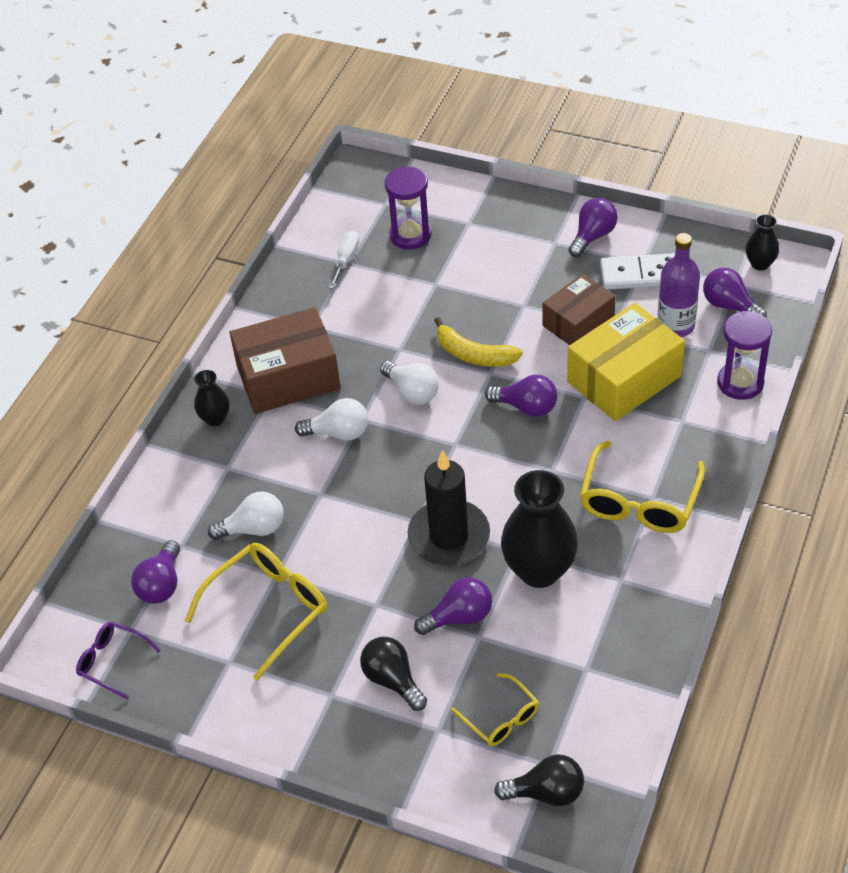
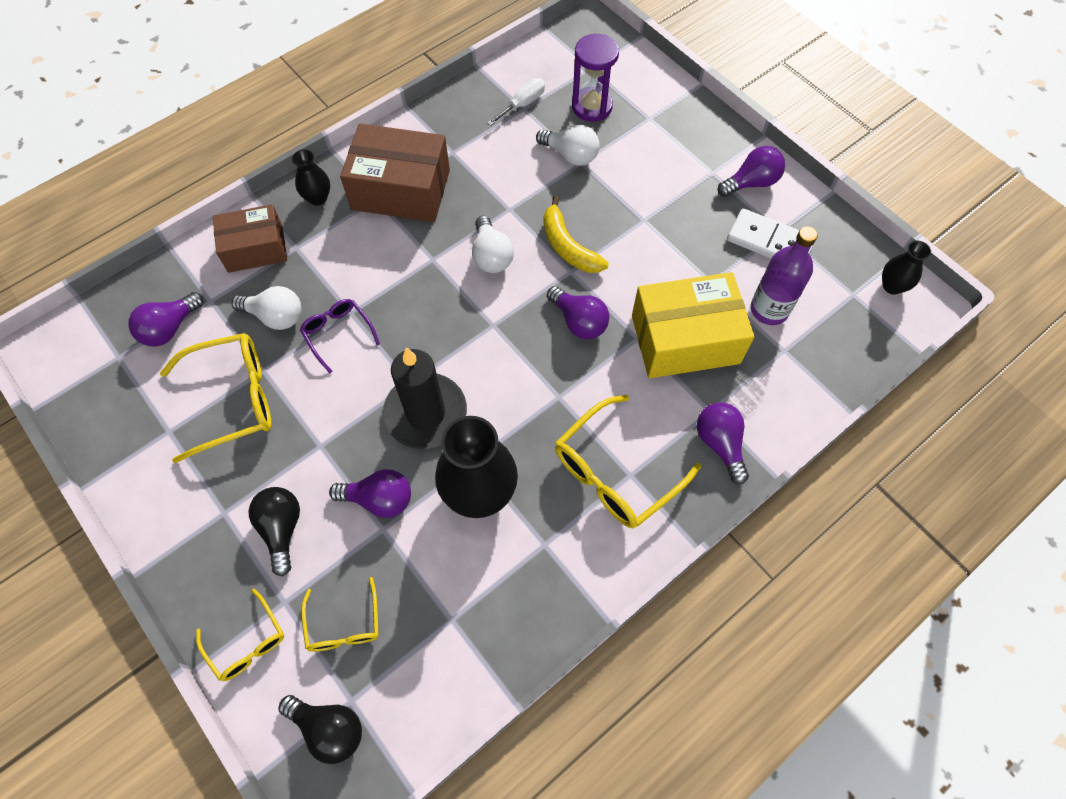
camera: 25 degrees right, 15 degrees up
(112, 662) = (84, 378): purple glasses -> purple glasses (338, 334)
(338, 433) = (405, 263): white light bulb -> white light bulb (570, 155)
(430, 773) = (247, 643): none -> yellow glasses
(578, 322) = (681, 261): brown box -> brown box (255, 249)
(729, 306) = (834, 315): purple light bulb -> purple light bulb (720, 444)
(740, 383) = (792, 400): purple hourglass -> none

